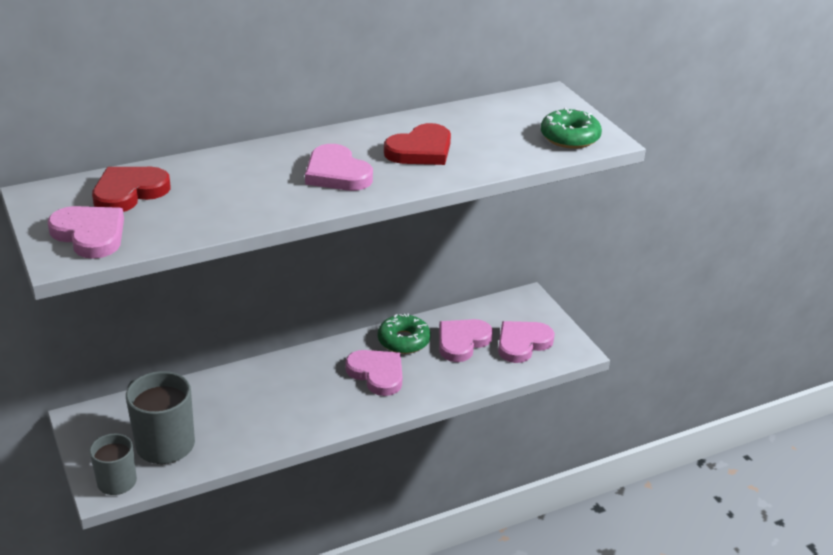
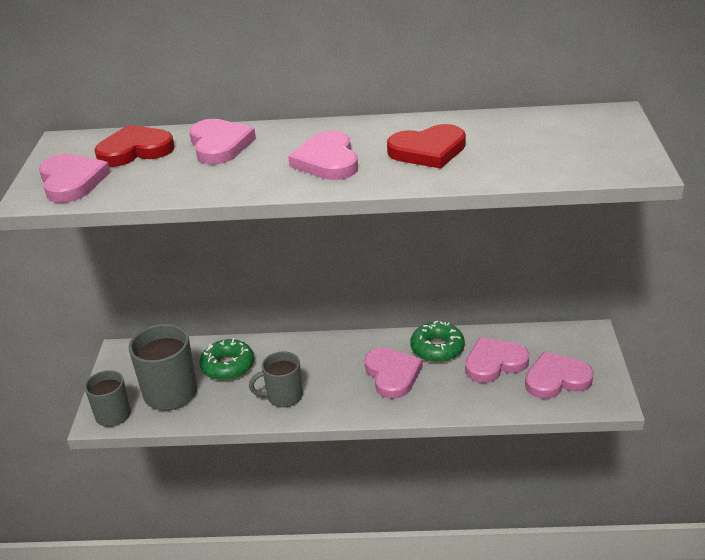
camera: 30 degrees right, 0 degrees up
(215, 174) = (219, 145): none -> pink heart
(285, 419) = (283, 396): none -> grey mug
(569, 137) = (601, 160): green donut -> green donut (228, 366)

